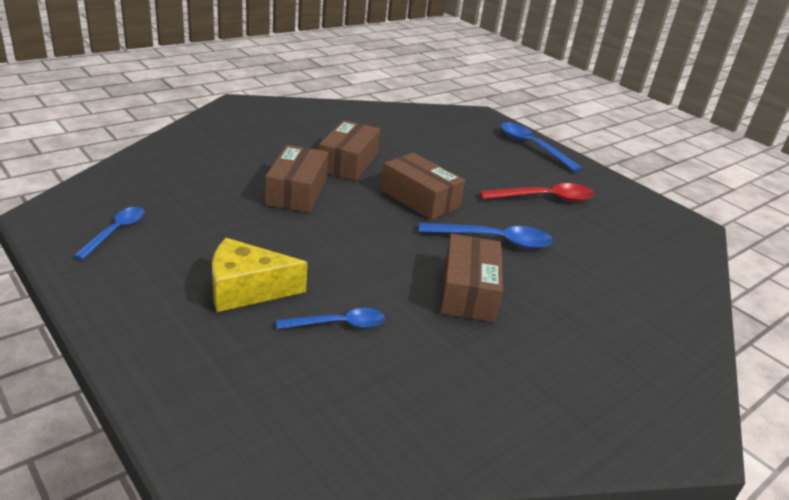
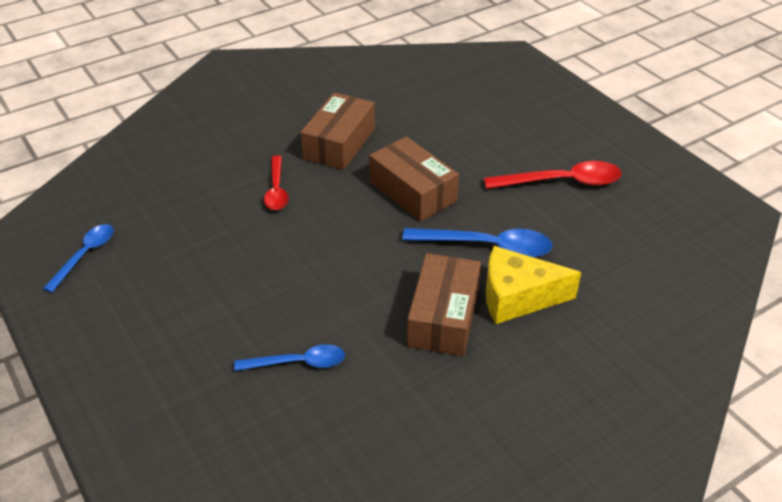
camera: 10 degrees right, 10 degrees up
(247, 289) = (210, 323): yellow cheese -> yellow cheese (517, 297)
(297, 191) = (276, 190): brown box -> red spoon
(532, 147) = (566, 103): blue spoon -> none

